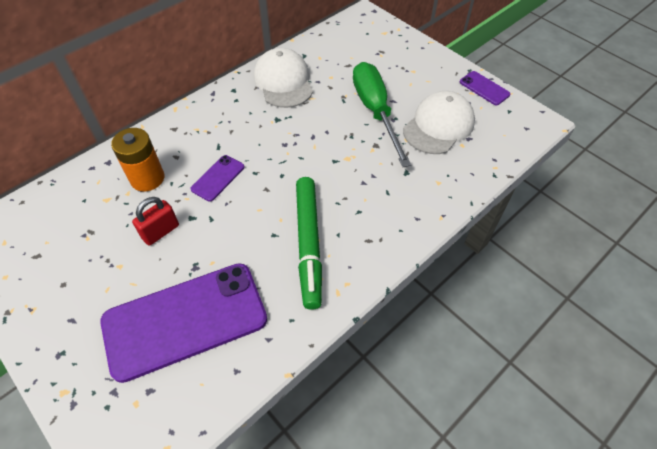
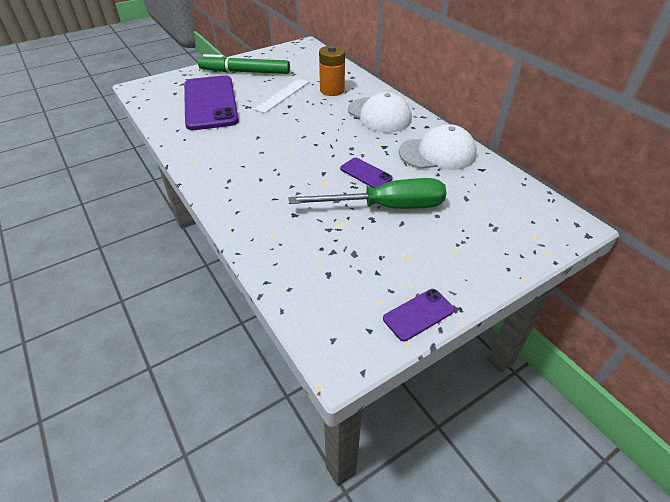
camera: 100 degrees right, 10 degrees down
(160, 232) = (282, 95): red padlock -> white ruler
(218, 178) = (322, 116): purple phone -> purple phone (365, 173)
(309, 244) = (240, 151): green marker -> green marker (245, 72)
(438, 126) = (354, 252): white cap -> white cap (379, 115)

